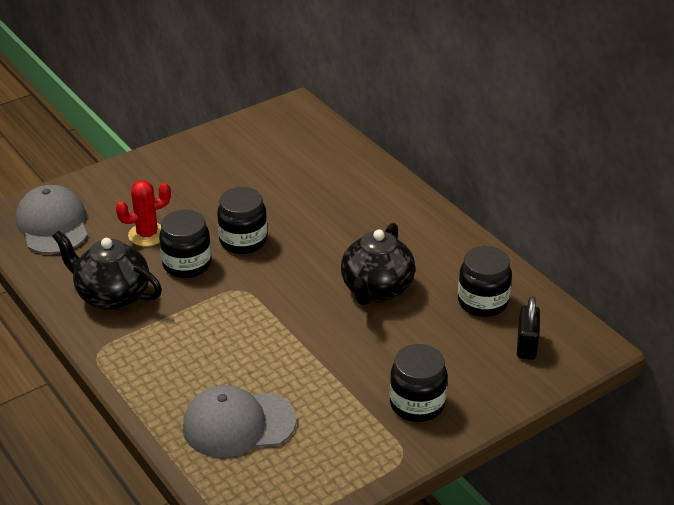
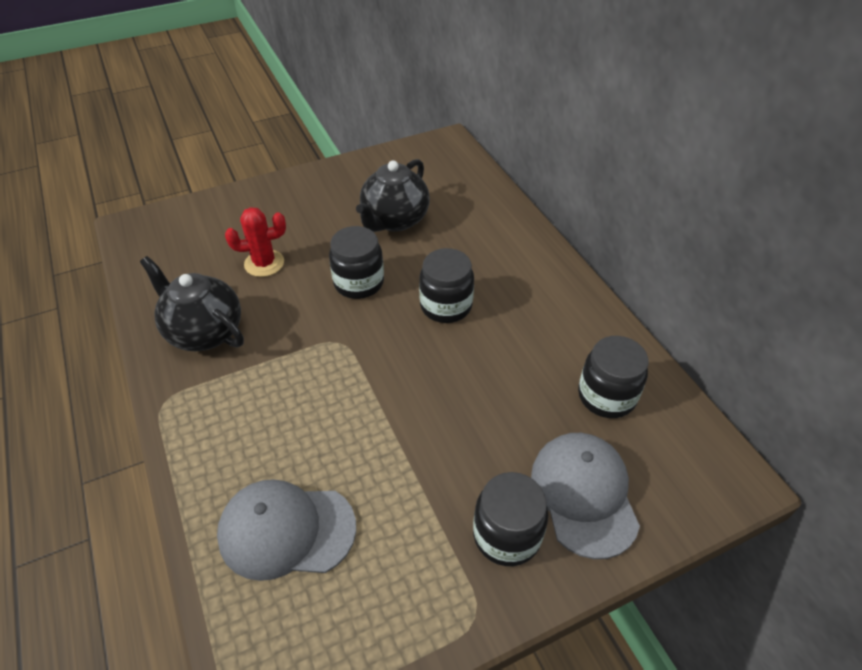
camera: 10 degrees right, 10 degrees up
(52, 224) = (176, 240): grey cap -> grey cap (584, 494)
(187, 264) = (293, 303): black jar -> black jar (446, 306)
(376, 290) = (488, 363): black teapot -> black teapot (394, 220)
(526, 345) = (653, 466): black padlock -> none

